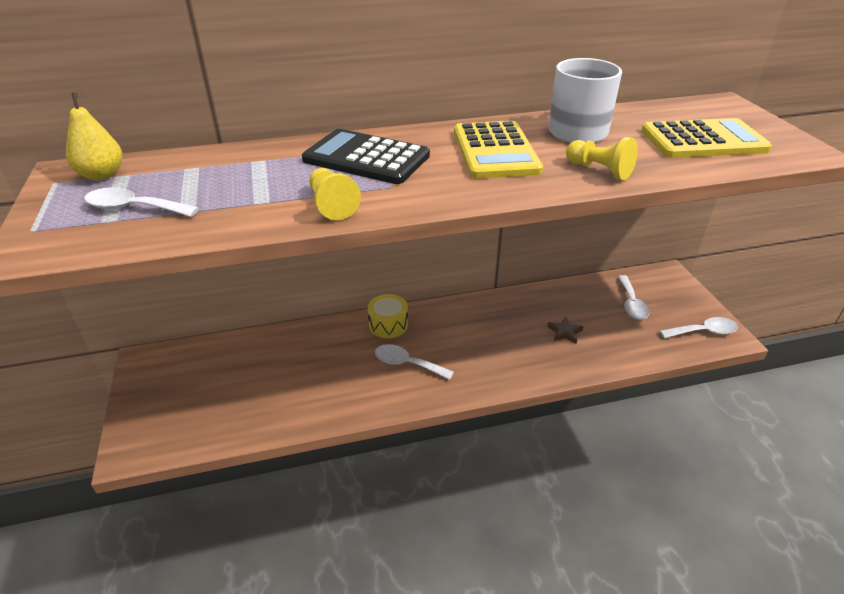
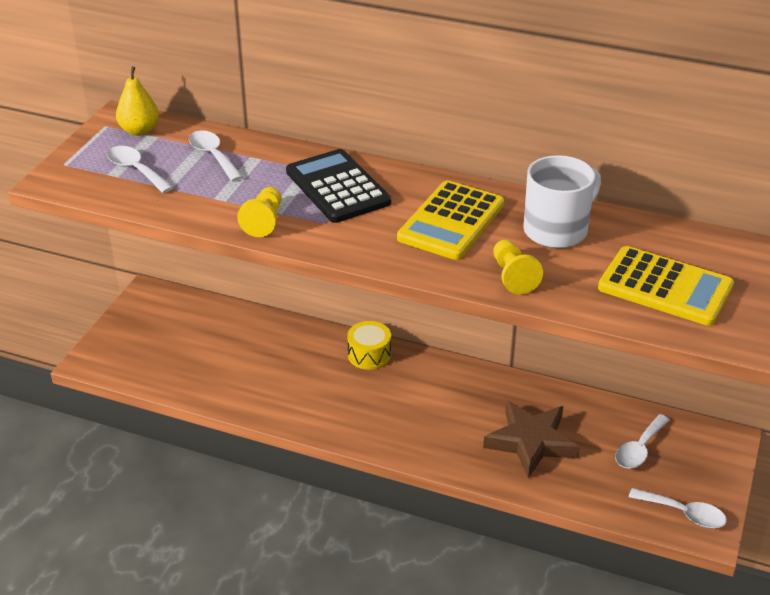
camera: 35 degrees right, 0 degrees up
(407, 364) = (351, 398): white spoon -> white spoon (213, 156)
(564, 332) = (531, 442): brown star -> brown star, size x2.27

